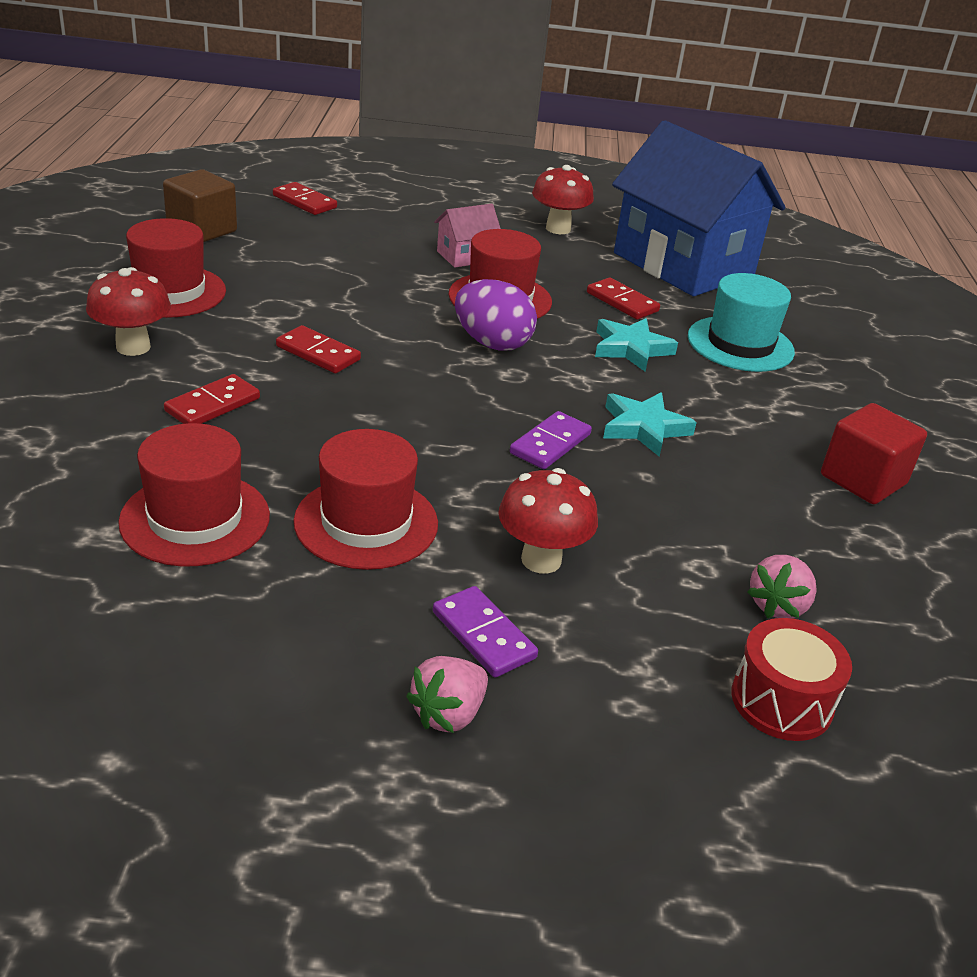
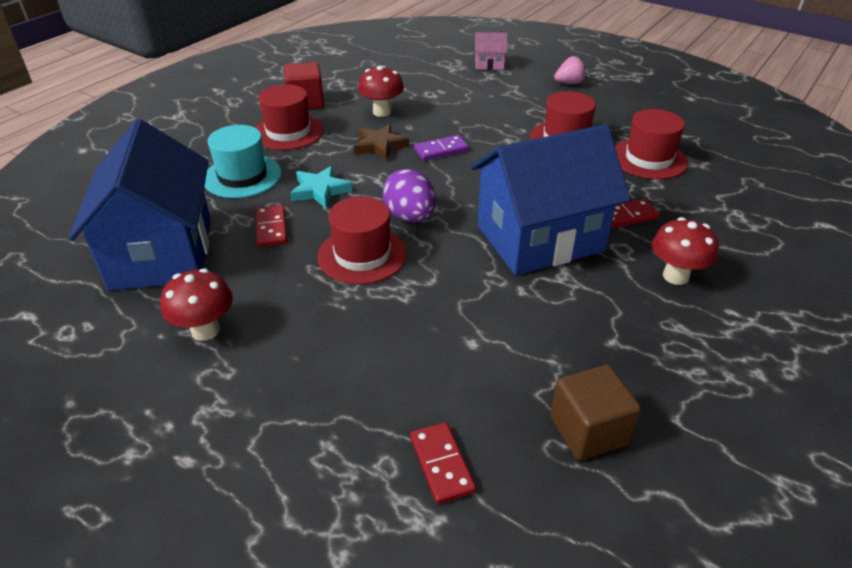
camera: 145 degrees left, 5 degrees up
(170, 291) = (639, 333): red hat -> red hat (288, 132)
(318, 353) = (540, 238): red domino -> blue house
(465, 256) = (341, 312): pink house -> pink house (489, 64)
(484, 635) = (541, 96): purple domino -> none
(541, 560) = (496, 110): red mushroom -> red mushroom (382, 112)
(643, 428) = (380, 146): turquoise star -> brown star
(778, 606) = (416, 78): pink strawberry -> none
(781, 701) = (451, 61): red drum -> none

